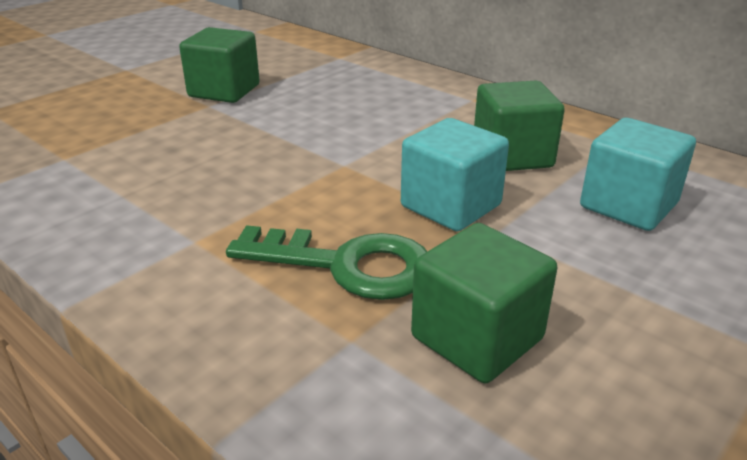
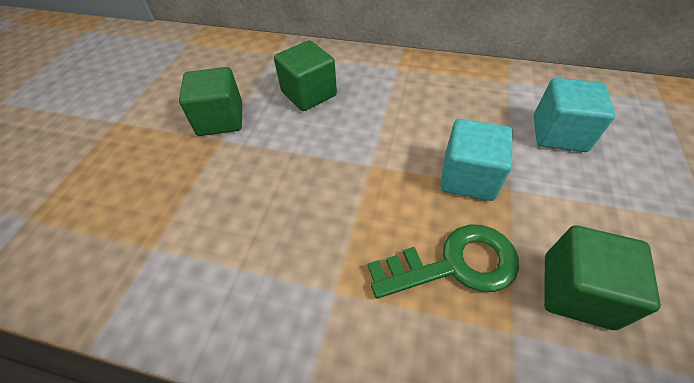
camera: 25 degrees left, 20 degrees up
(512, 156) = (464, 114): green cube -> green cube (309, 93)

